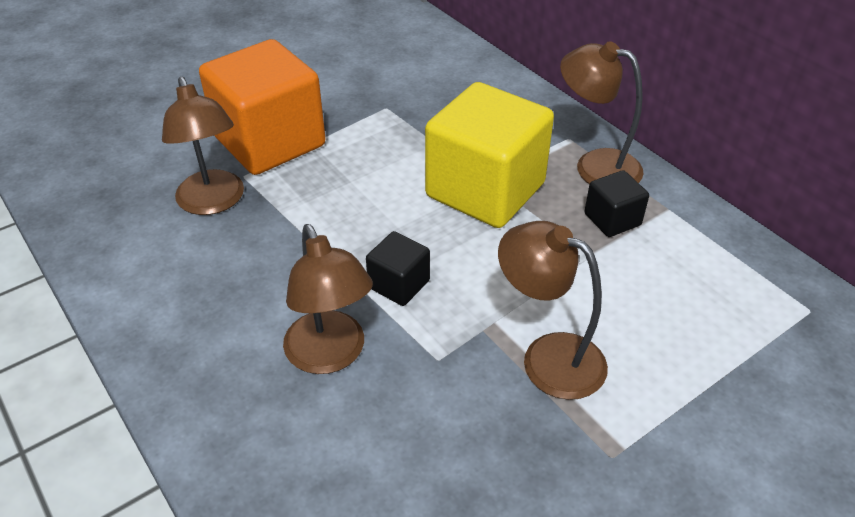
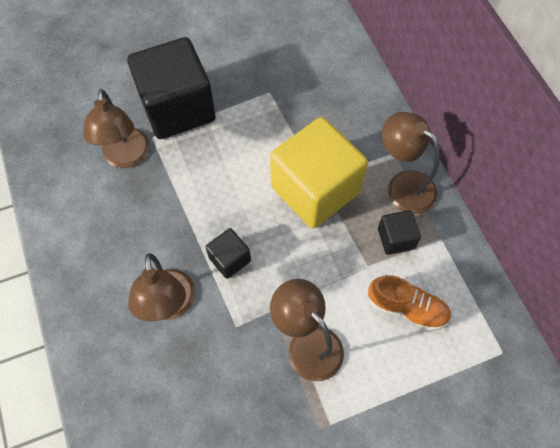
camera: 15 degrees right, 20 degrees up
(270, 142) = (177, 108): orange cube -> black cube
(663, 288) = (406, 308): none -> orange shoe

